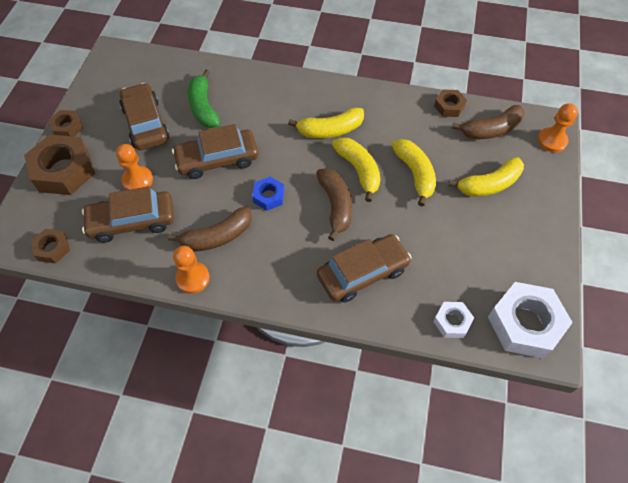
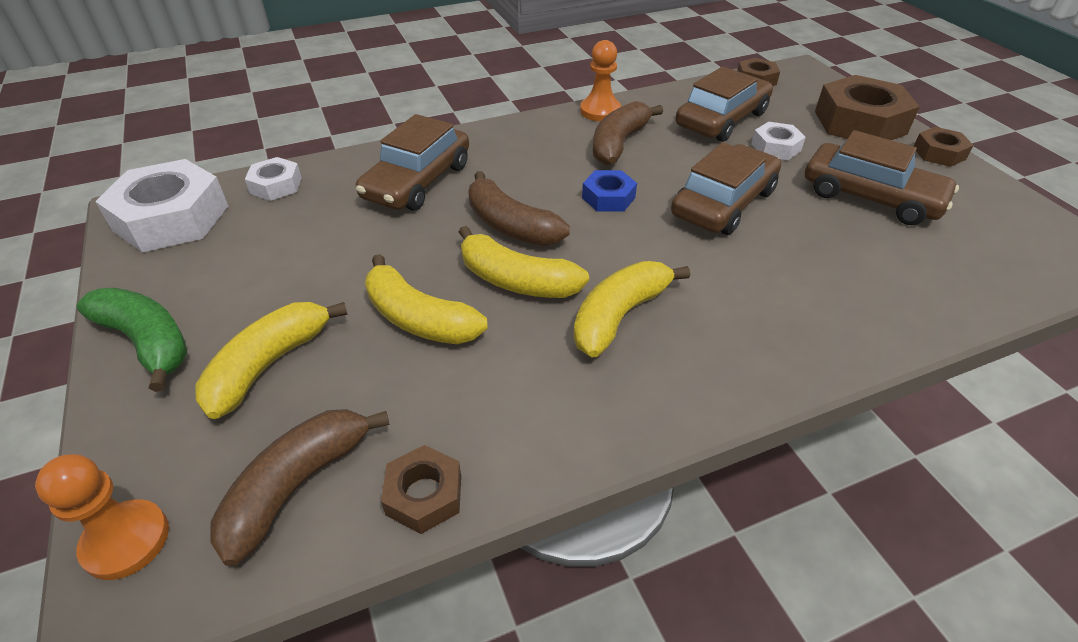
camera: 145 degrees right, 15 degrees down
(137, 180) = (776, 147): orange pawn -> white nut
(203, 107) = (842, 251): green banana -> green banana (147, 342)

